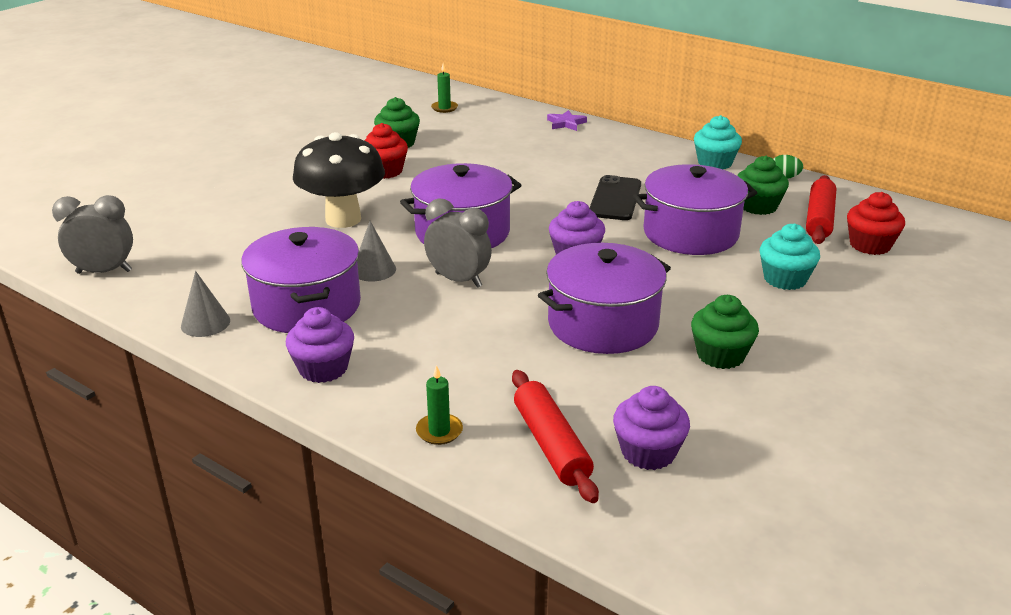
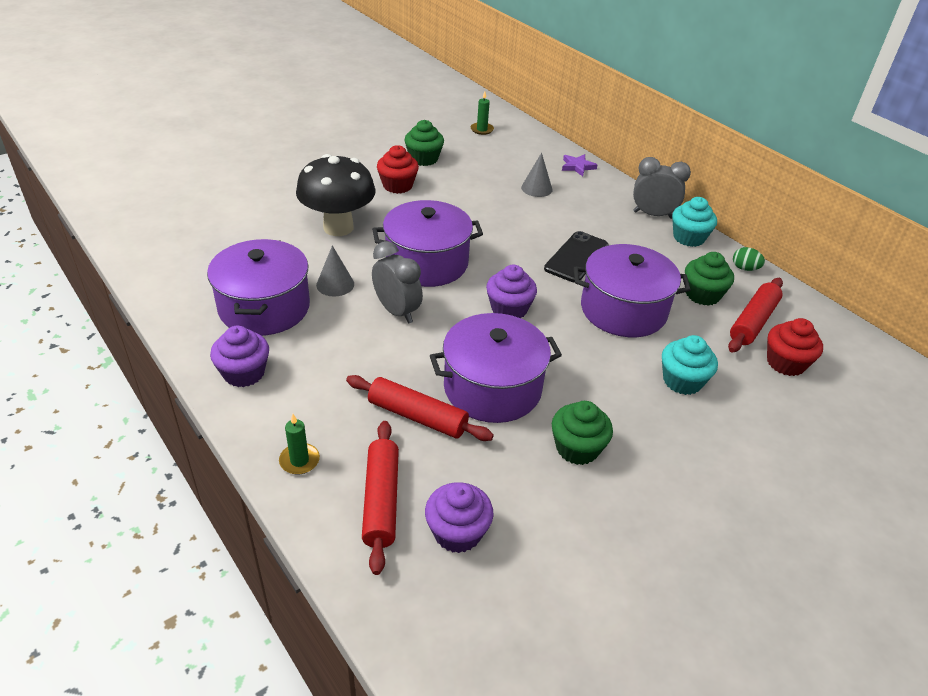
camera: 15 degrees right, 10 degrees up
(104, 272) = (134, 237): grey clock -> grey clock (653, 215)
(205, 323) = (180, 305): grey cone -> grey cone (536, 188)
(541, 365) = (417, 416): none -> red rolling pin

